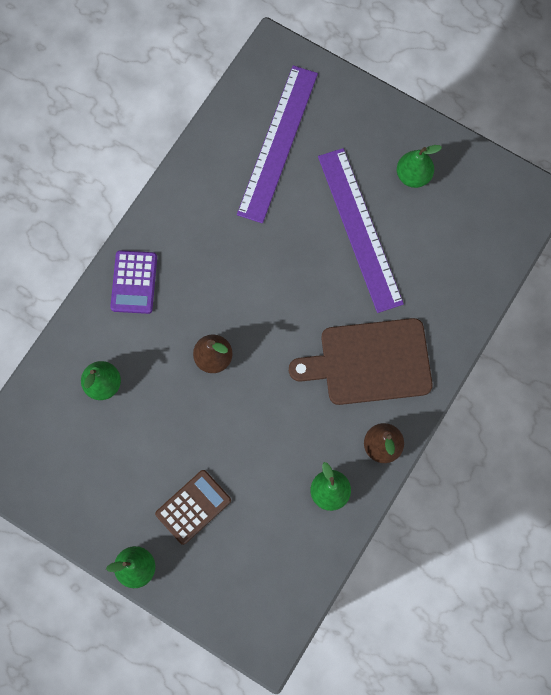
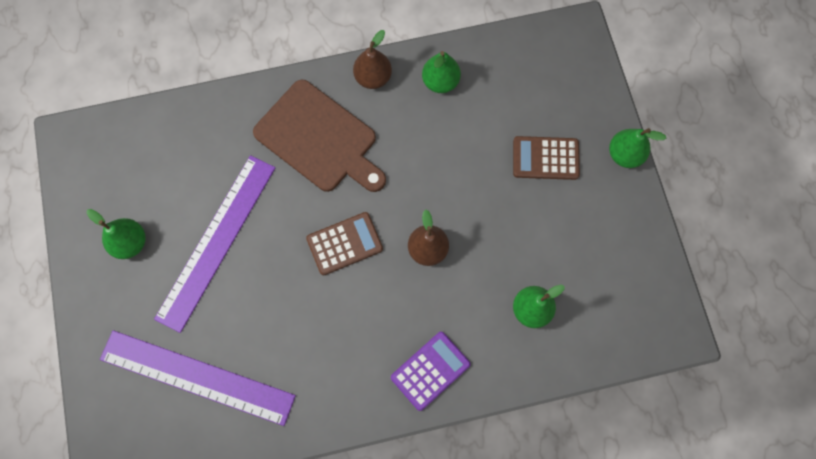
camera: 135 degrees left, 0 degrees up
(274, 308) = (344, 244): none -> brown calculator
(278, 143) = (197, 377): purple ruler -> purple ruler turned 45 degrees clockwise

